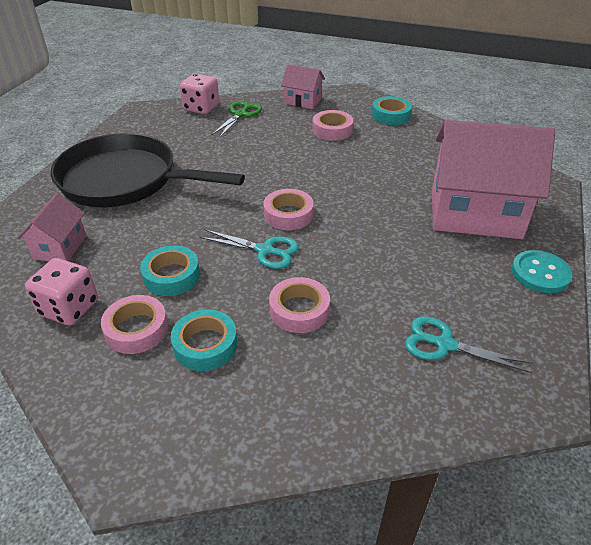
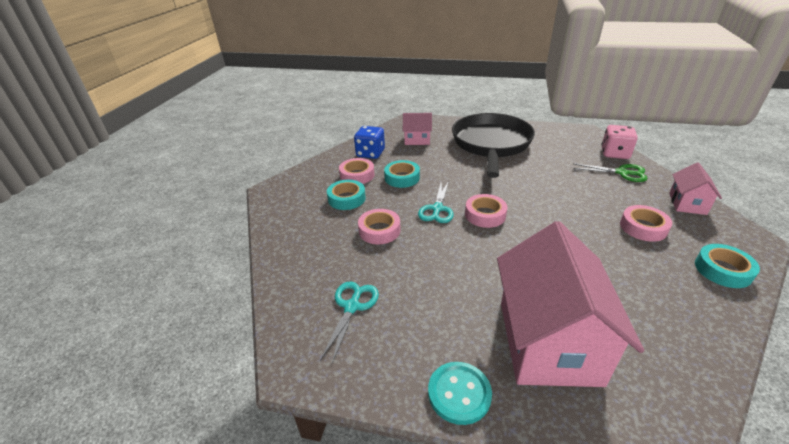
camera: 85 degrees right, 5 degrees down
(69, 308) = (370, 153): pink dice -> blue dice

